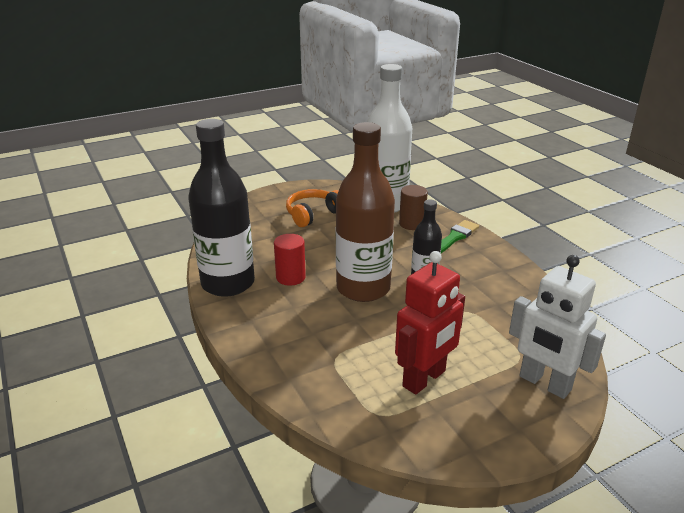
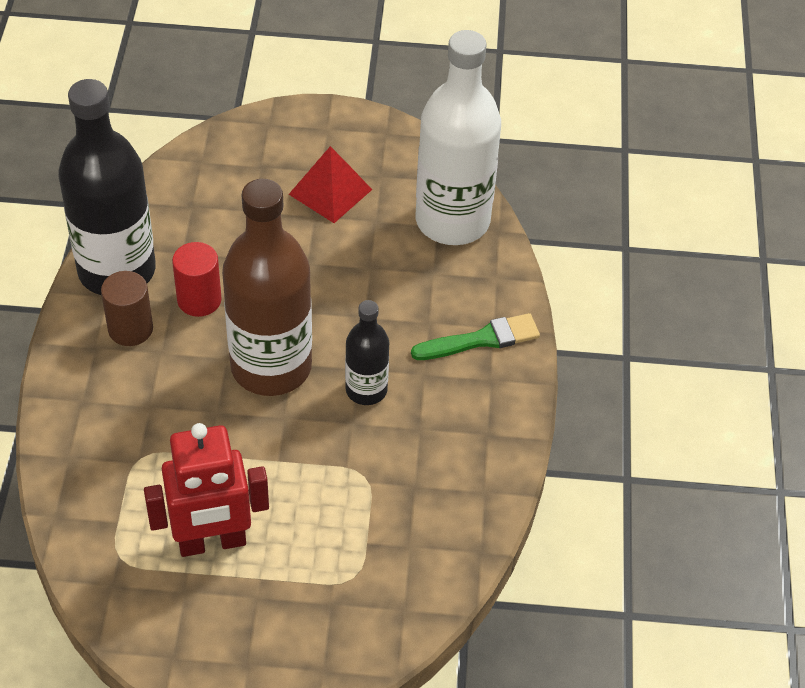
camera: 30 degrees right, 20 degrees up
(313, 214) = (330, 192): orange headphones -> red pyramid
(412, 224) = (451, 280): brown cylinder -> brown cylinder (130, 329)
(544, 383) = (340, 628): white robot -> none

